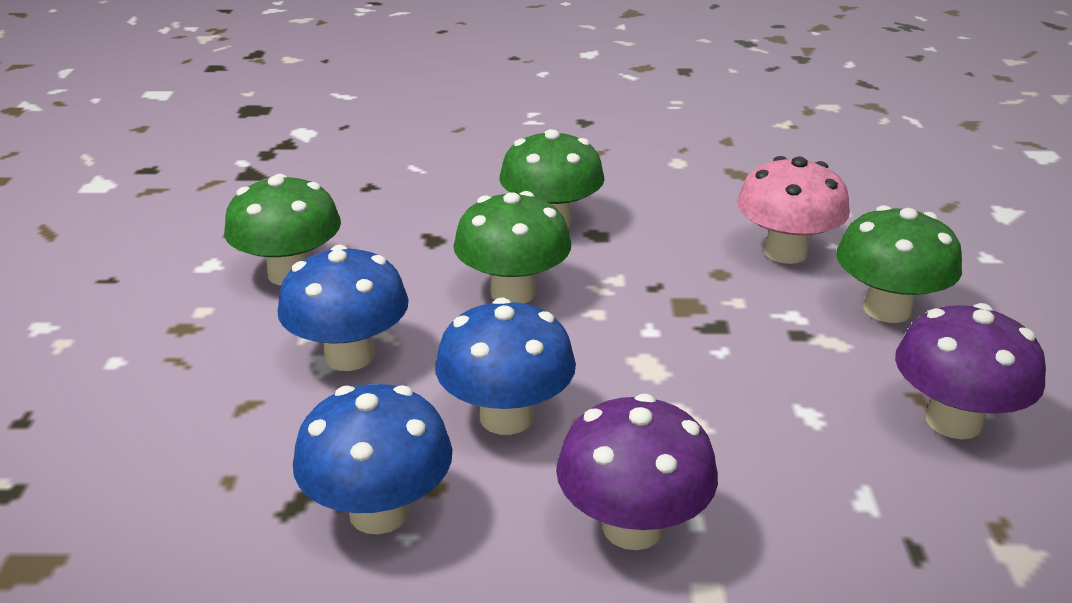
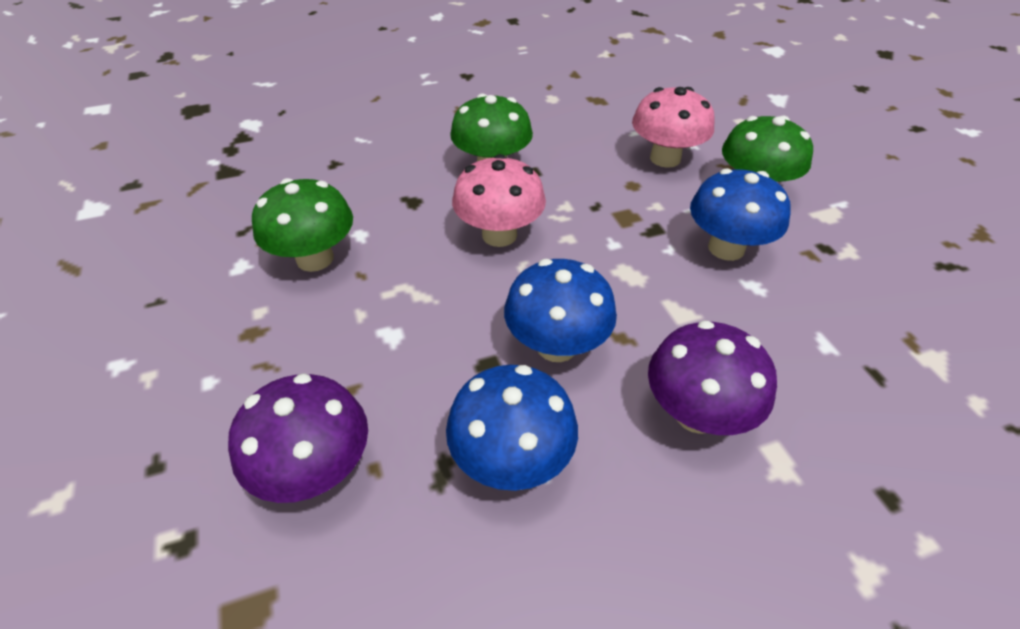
camera: 20 degrees left, 15 degrees up
(349, 356) = (407, 323): blue mushroom -> blue mushroom (726, 248)
(513, 292) = (499, 235): green mushroom -> pink mushroom
(953, 421) = (840, 267): purple mushroom -> purple mushroom (316, 469)

